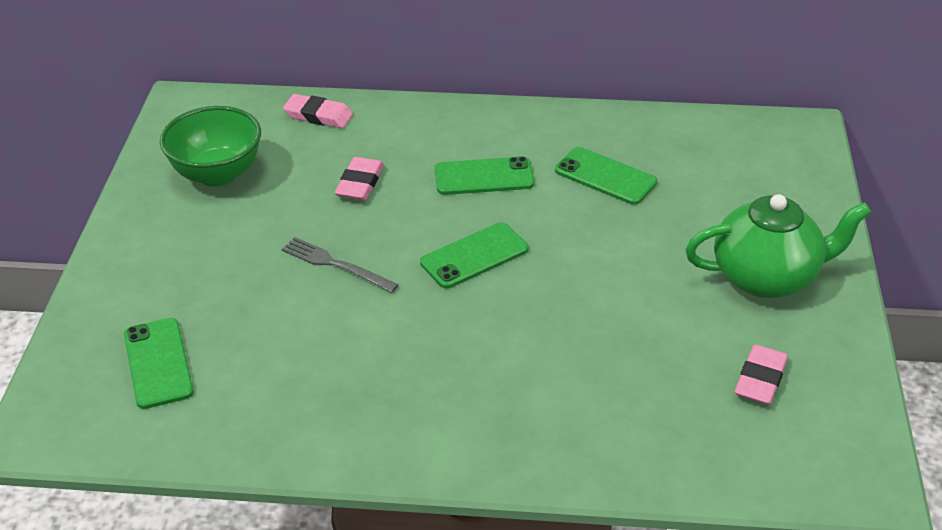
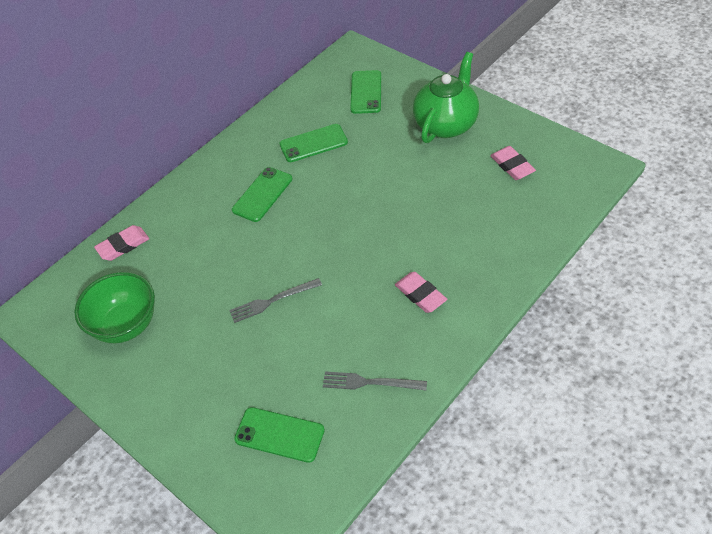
camera: 50 degrees left, 10 degrees up
(282, 406) = (370, 382): none -> grey fork
(360, 183) = (210, 255): pink eraser -> pink eraser (420, 294)
(474, 256) = (325, 232): green phone -> green phone (366, 92)

